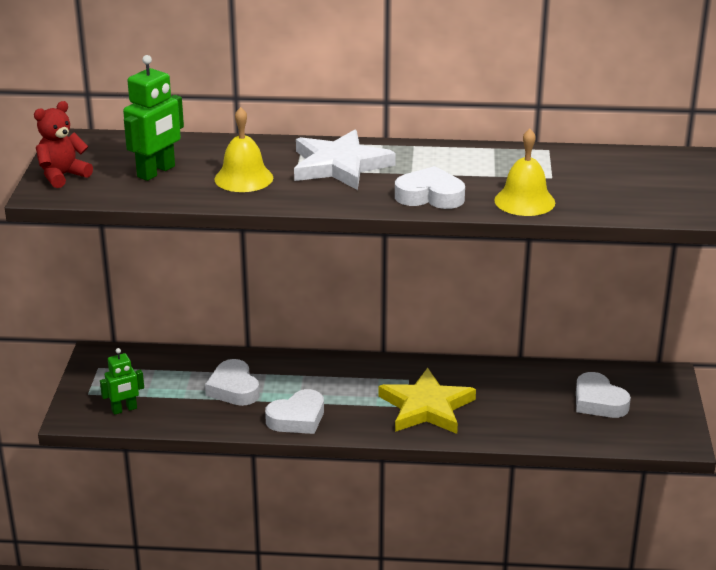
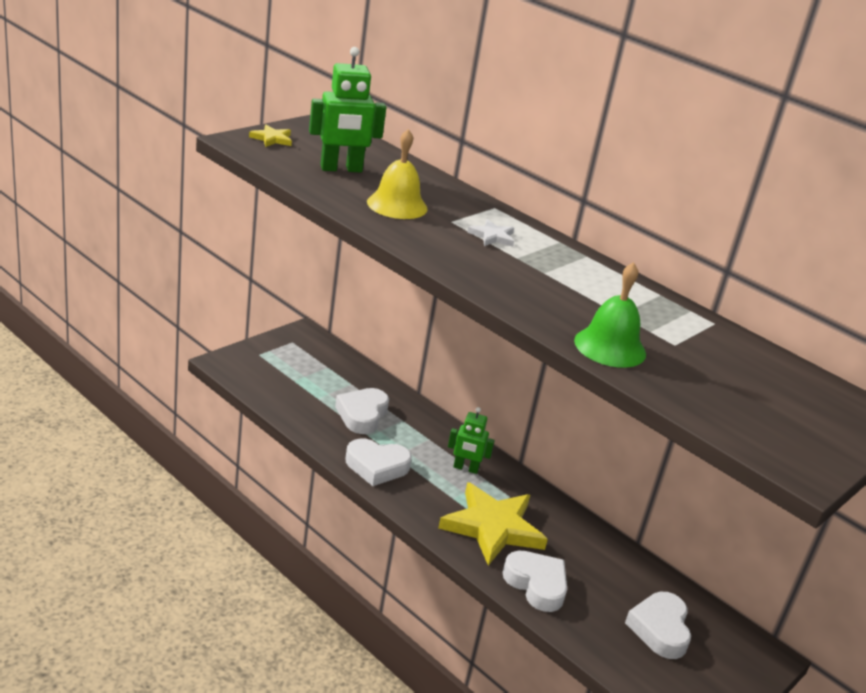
camera: 35 degrees right, 0 degrees up
(62, 176) = (272, 139): red teddy bear -> yellow star
(124, 409) = (265, 380): green robot -> green robot (465, 468)
(340, 165) = (492, 236): white star -> white star, size x0.43
(430, 196) = (527, 296): white heart -> white heart (536, 584)
(524, 201) = (610, 347): yellow bell -> green bell

